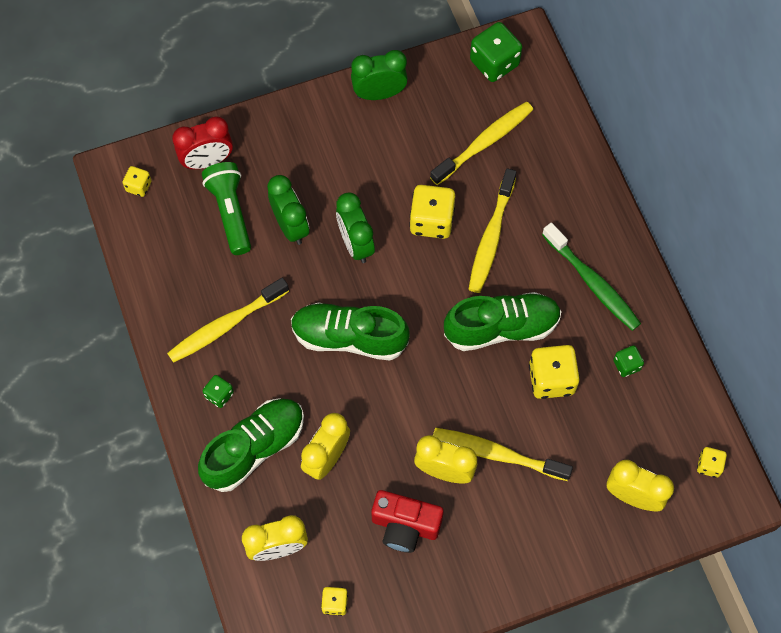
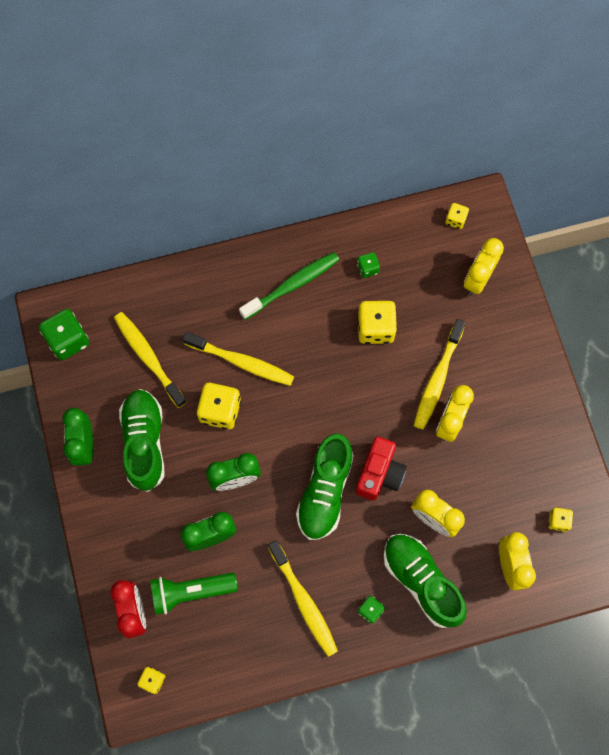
camera: 85 degrees left, 5 degrees up
(405, 526) = (495, 458): red camera -> red camera (379, 474)
(501, 328) = (326, 362): green shoe -> green shoe (144, 442)

